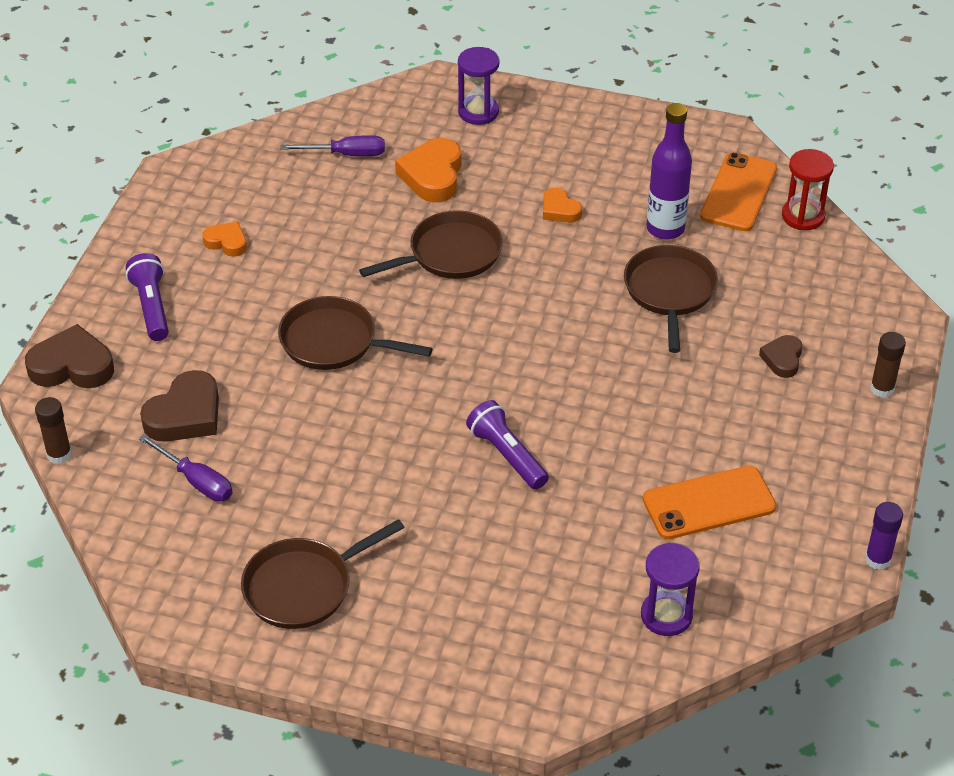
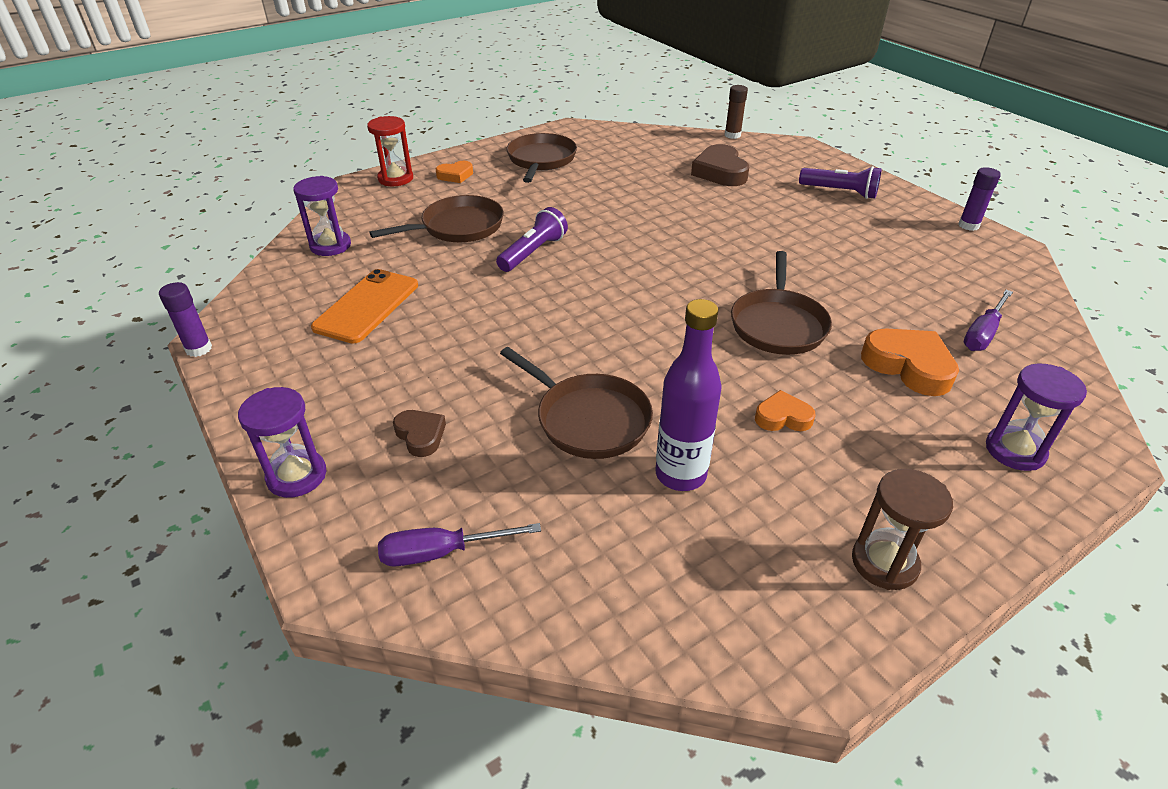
camera: 130 degrees right, 5 degrees down
(72, 366) = (806, 156): brown heart -> none
(151, 205) = (968, 225): none -> purple glue stick
(196, 481) = (660, 159): purple screwdriver -> purple screwdriver (442, 552)
(227, 242) = (891, 238): orange heart -> orange heart (455, 175)
(334, 342) = (728, 237): brown pan -> brown pan (458, 227)
(507, 455) = (533, 252): purple flashlight -> purple flashlight turned 60 degrees counterclockwise
(634, 133) = (884, 563): none -> brown hourglass
(739, 192) = (681, 584): orange phone -> none
(803, 216) = (579, 616): red hourglass -> red hourglass (395, 179)
(882, 389) = (297, 476): brown glue stick -> purple hourglass

